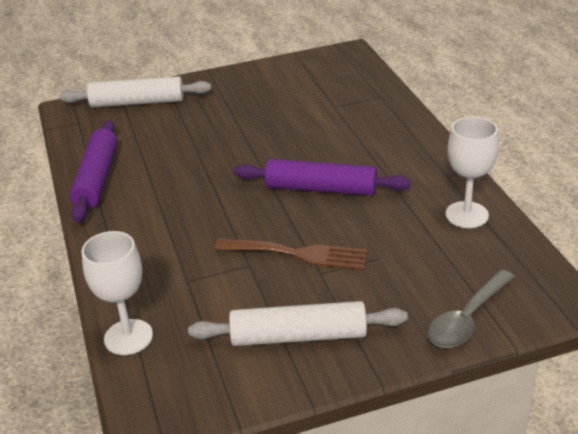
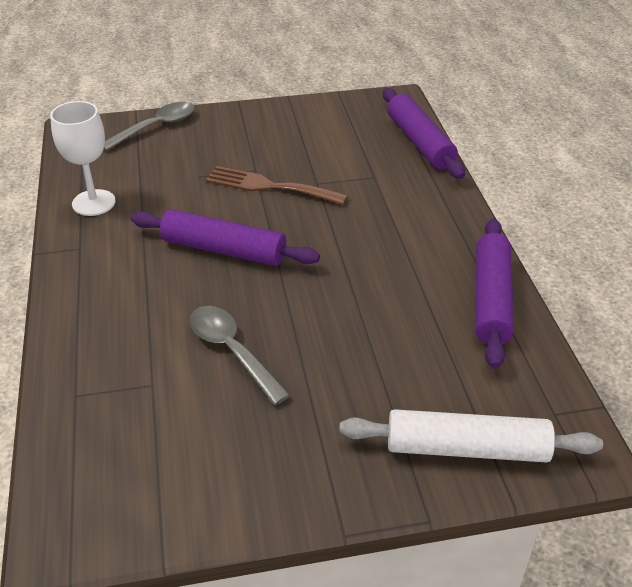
camera: 175 degrees left, 5 degrees up
(128, 337) = (420, 142): white goblet -> purple rolling pin
(289, 127) = (232, 351): none -> grey spoon
(298, 336) = (287, 130): white rolling pin -> none

